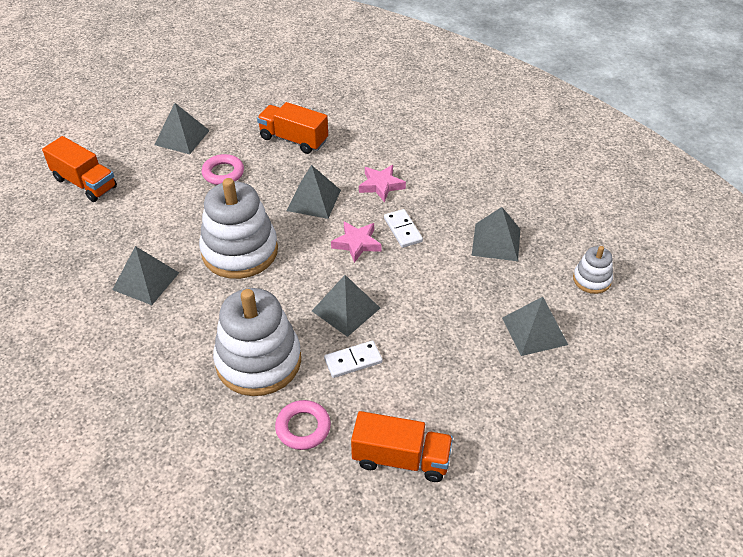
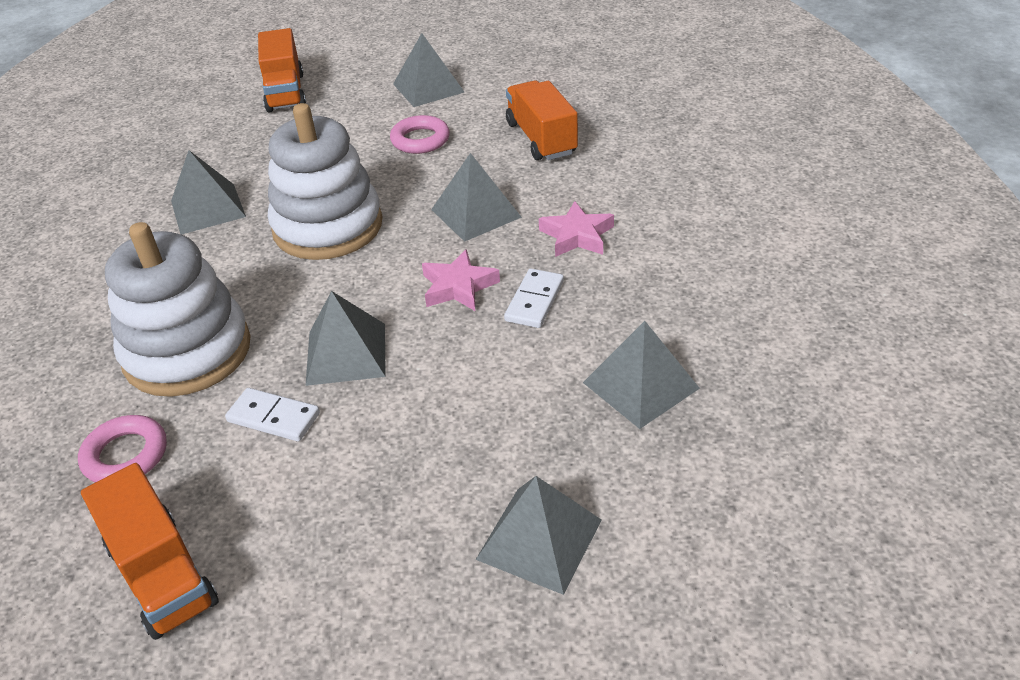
camera: 45 degrees right, 5 degrees down
(592, 279) = (724, 526): white stacking toy -> none

